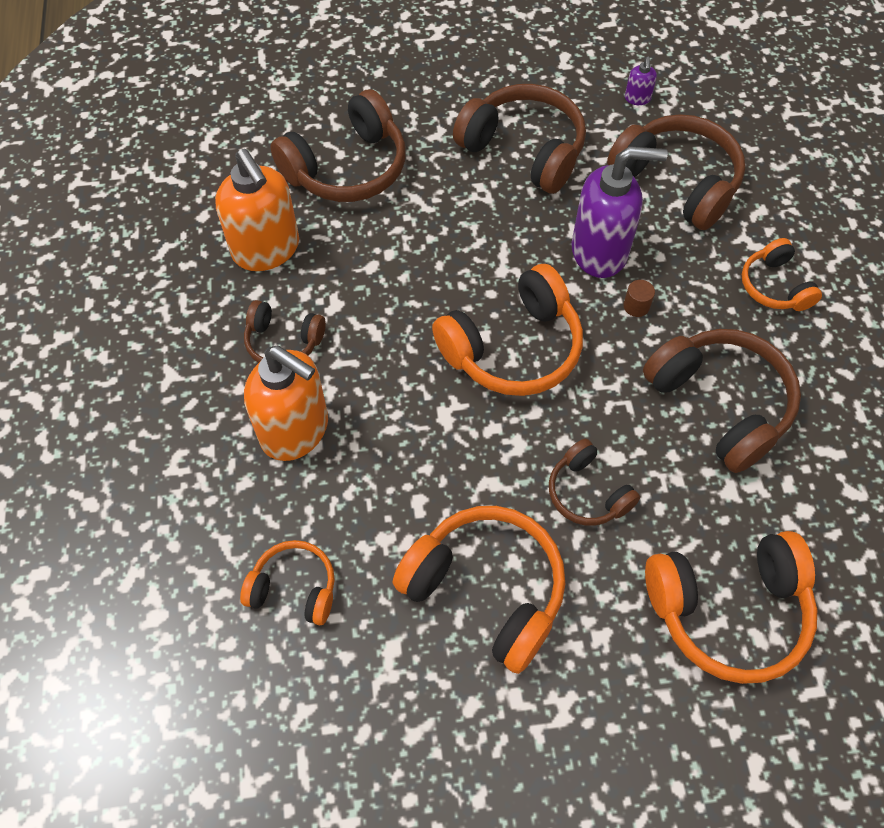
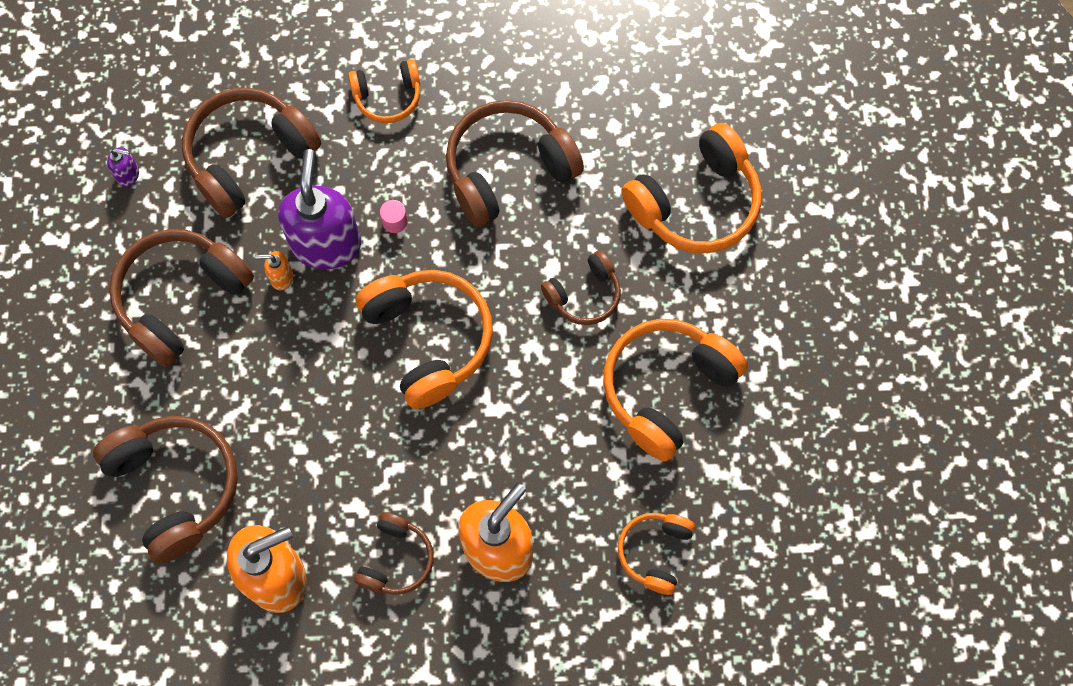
camera: 85 degrees left, 10 degrees up
(558, 220) = (281, 277): none -> orange soap dispenser
(636, 306) = (395, 221): brown cylinder -> pink cylinder
(728, 611) = (696, 203): orange headphones -> orange headphones turned 60 degrees clockwise

